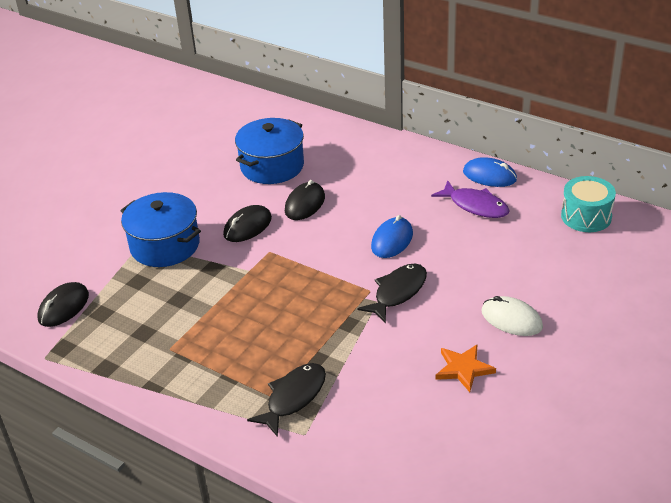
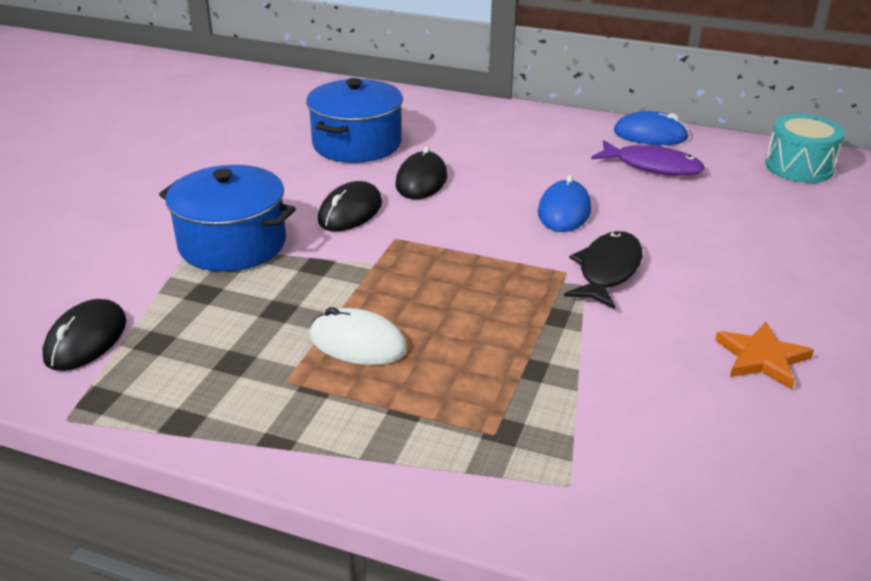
camera: 15 degrees left, 5 degrees down
(293, 397) = (523, 429): black fish -> none
(511, 319) = (786, 288): white mouse -> white mouse (357, 343)

